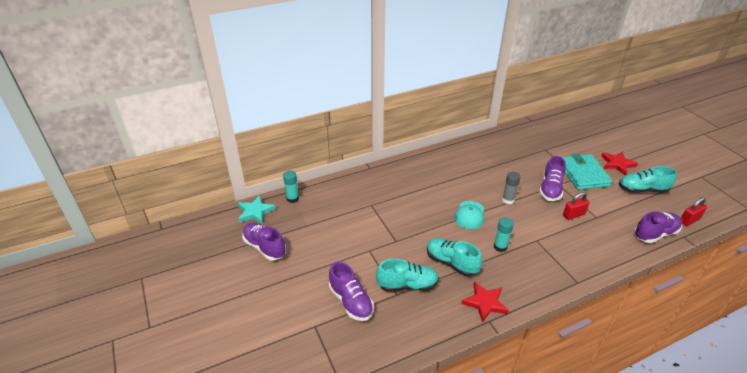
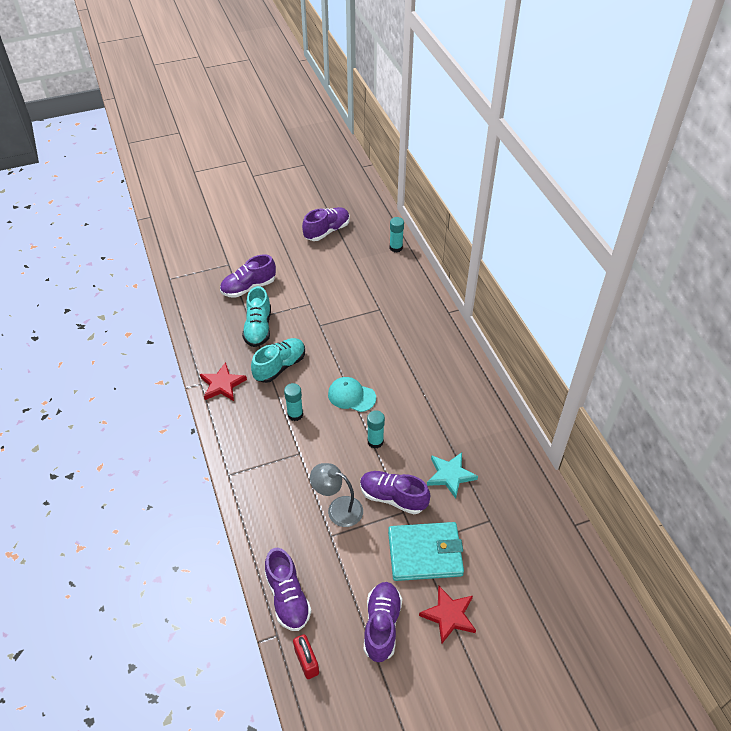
camera: 95 degrees right, 10 degrees up
(255, 211) = (378, 222): turquoise star -> turquoise star (450, 475)
(508, 200) = (375, 441): grey glue stick -> turquoise glue stick
(573, 215) = (338, 509): red padlock -> grey lamp
(642, 190) = (382, 625): turquoise shoe -> purple shoe

